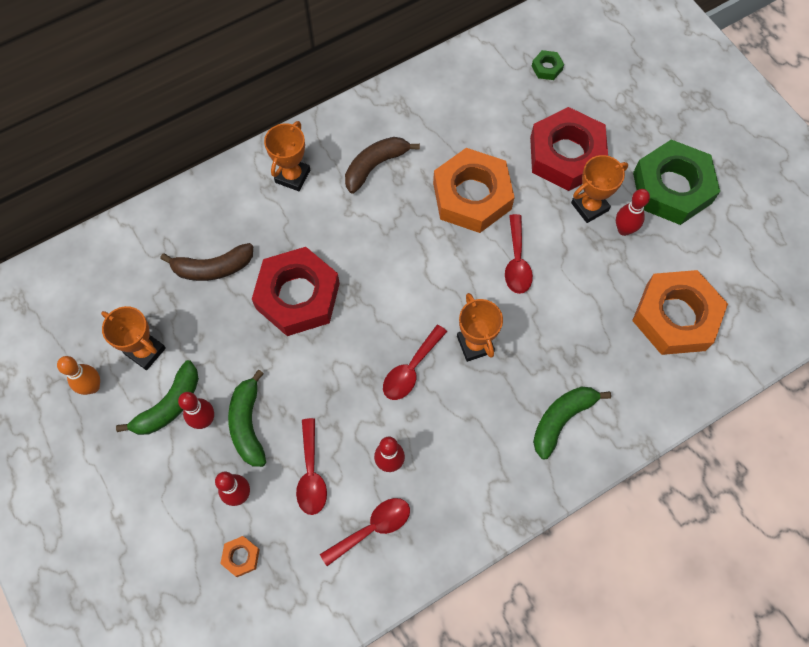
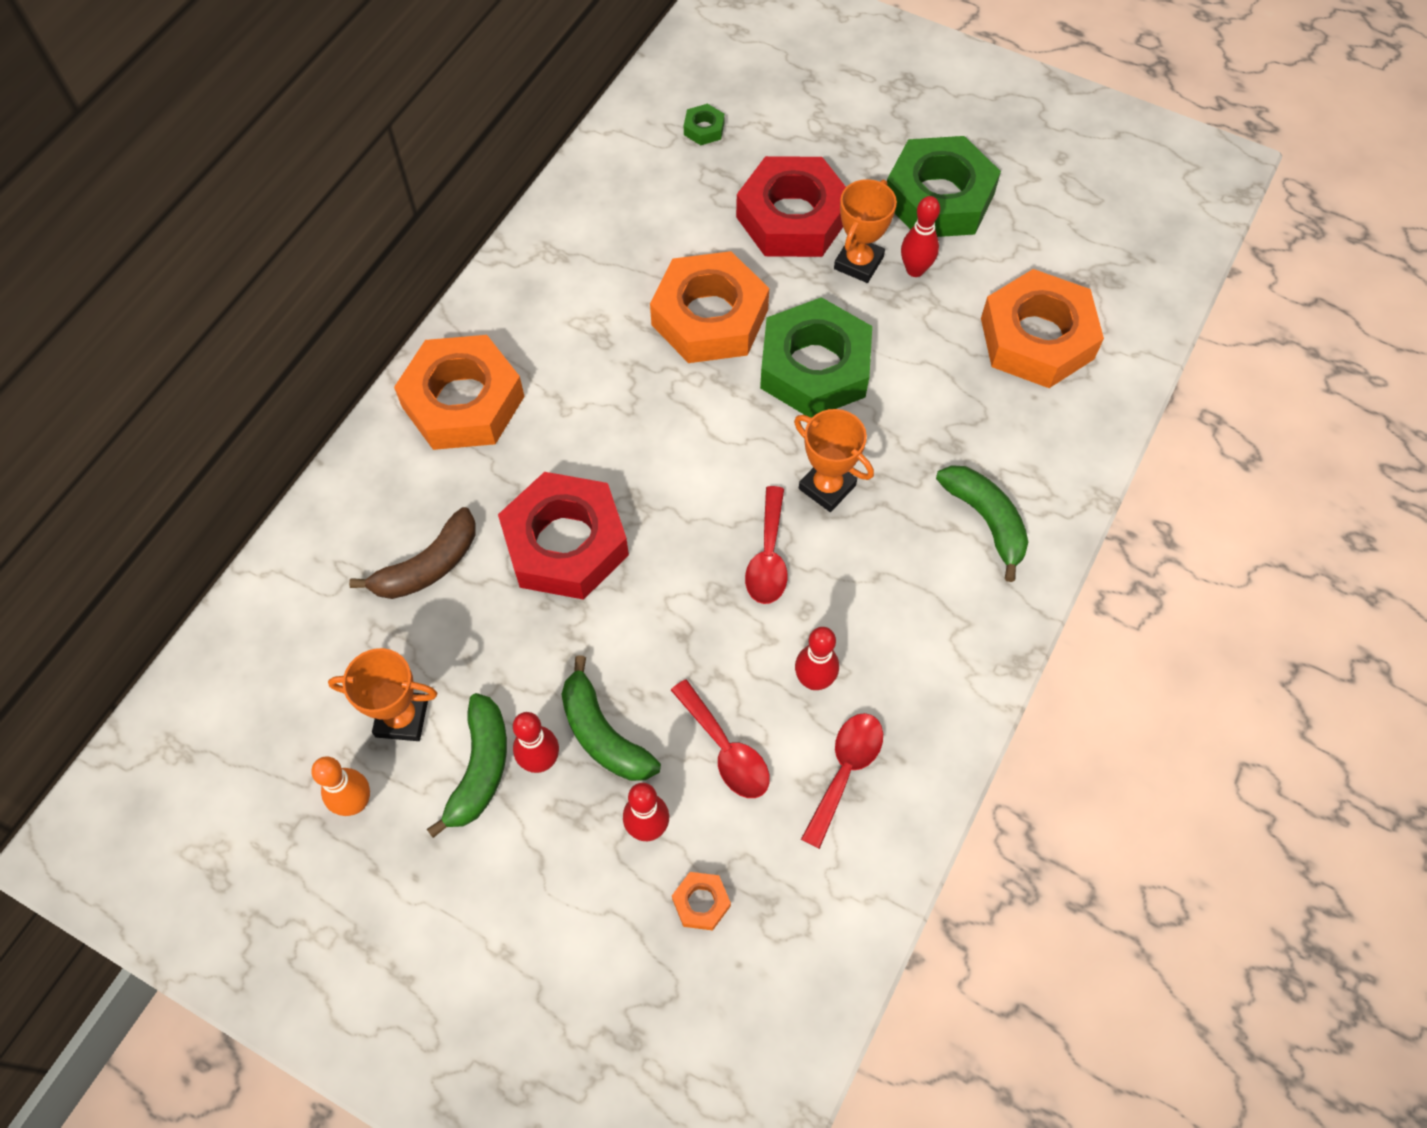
camera: 30 degrees left, 5 degrees down
(292, 176) = (463, 402): orange trophy -> orange nut
(375, 166) = (564, 339): brown banana -> none
(517, 262) = (814, 367): red spoon -> green nut
(561, 420) = (985, 520): green banana -> green banana turned 135 degrees clockwise

